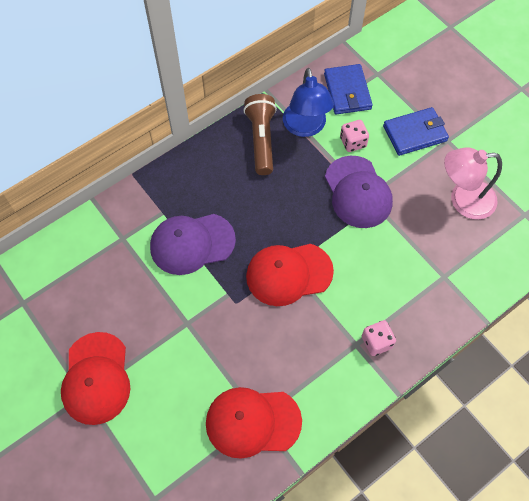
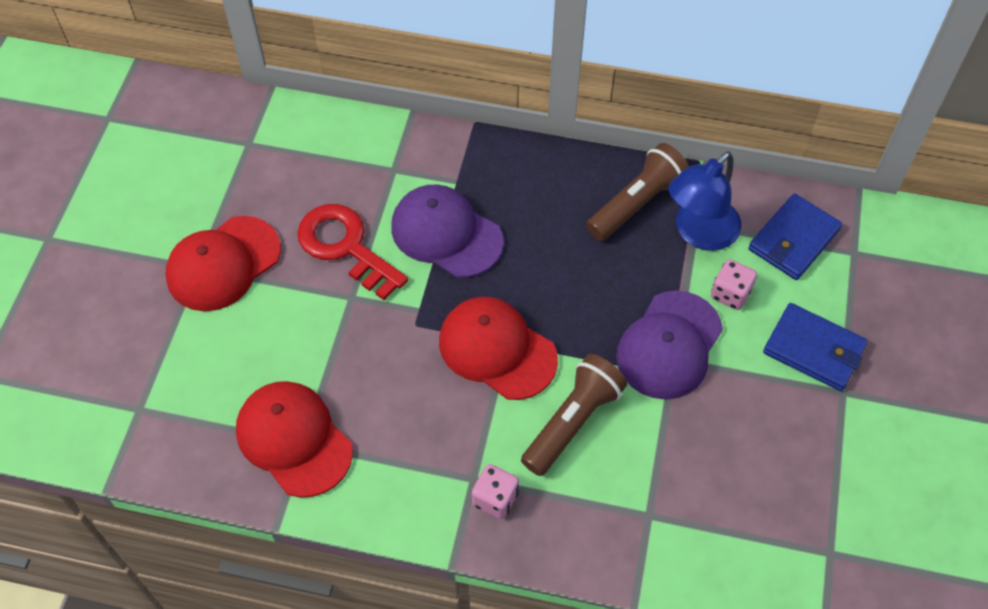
camera: 50 degrees right, 5 degrees down
(150, 302) = (345, 246): none -> red key
(363, 270) = (573, 422): none -> brown flashlight
(463, 200) = (776, 466): pink lamp -> none

